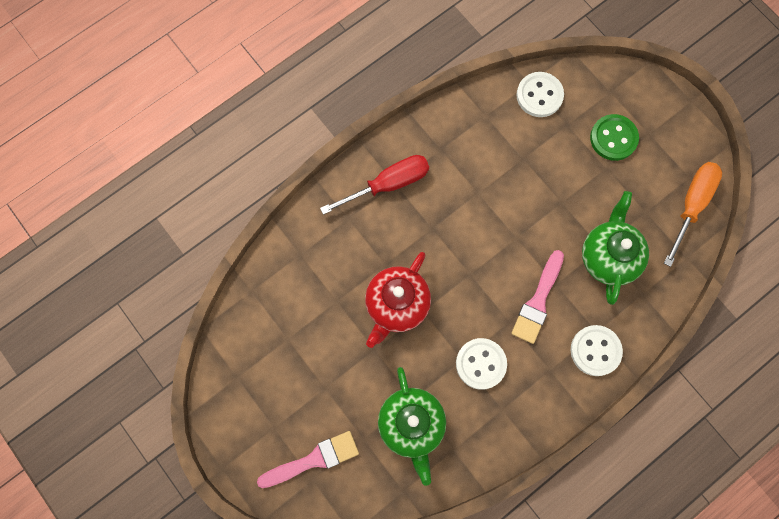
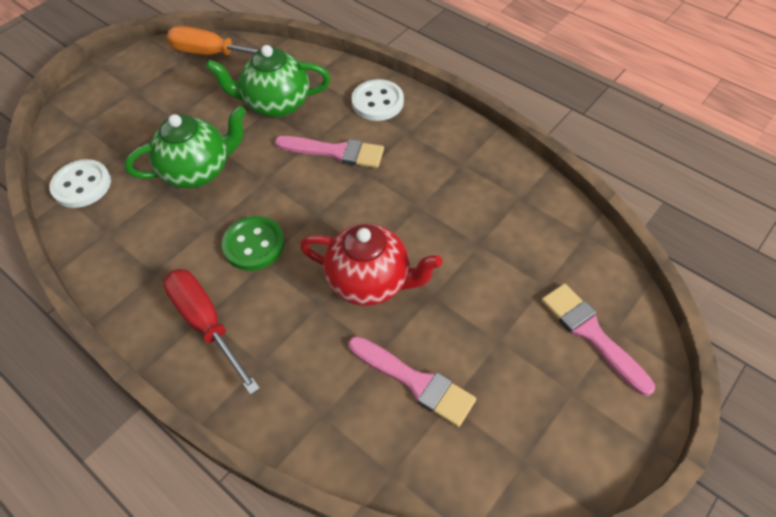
camera: 100 degrees left, 20 degrees down
(308, 320) = (415, 382): none -> pink brush
(411, 425) = (509, 240): green teapot -> green teapot (198, 171)
(481, 364) = (418, 189): white button -> none
(613, 138) = (139, 116): green button -> green button (254, 245)

